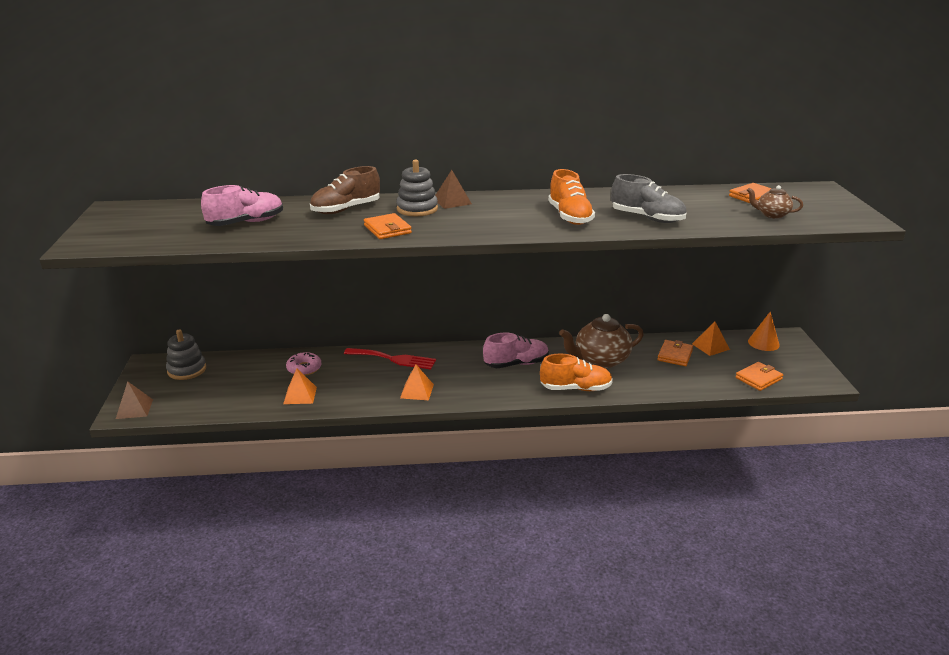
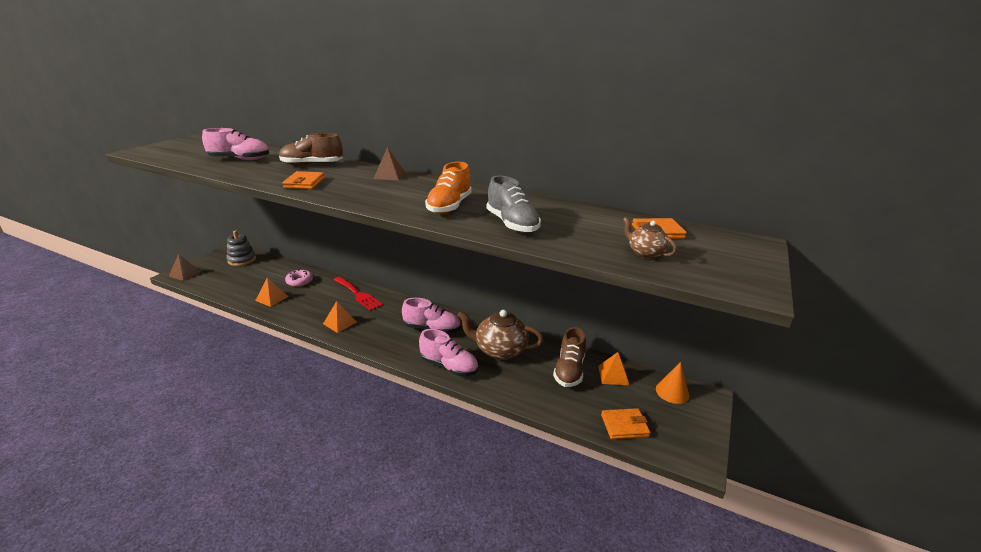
camera: 30 degrees right, 0 degrees up
(417, 209) = (355, 175): grey stacking toy -> none
(575, 388) = (449, 366): orange shoe -> pink shoe
(675, 355) = (569, 370): orange wallet -> brown shoe

